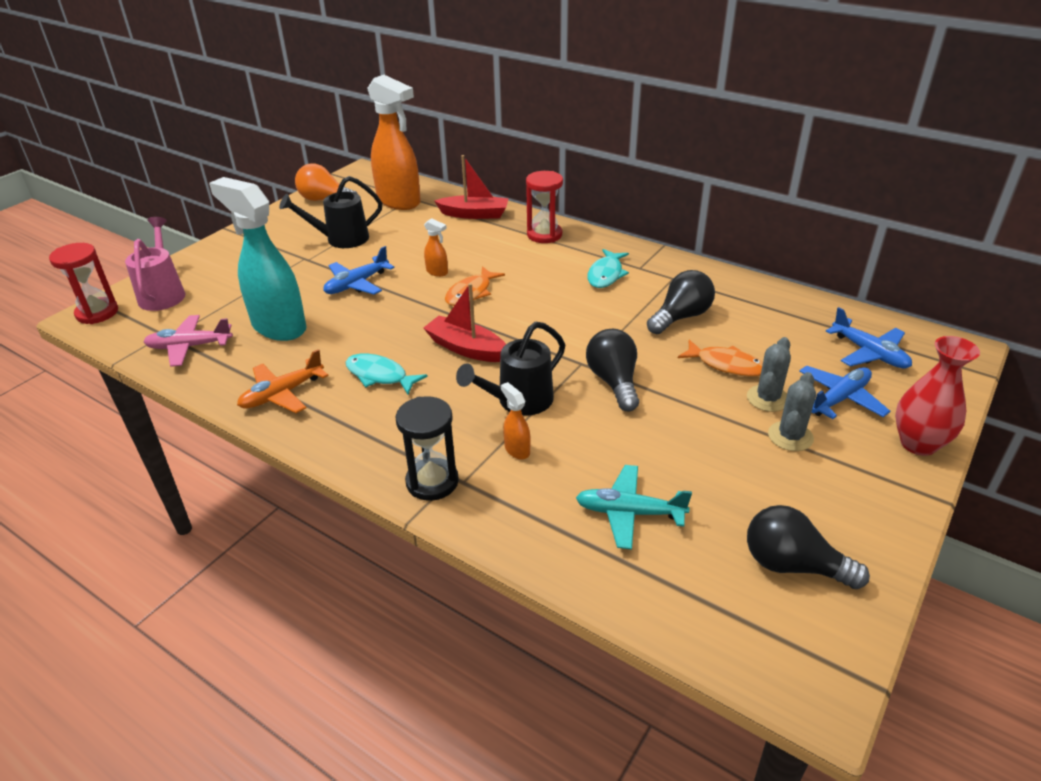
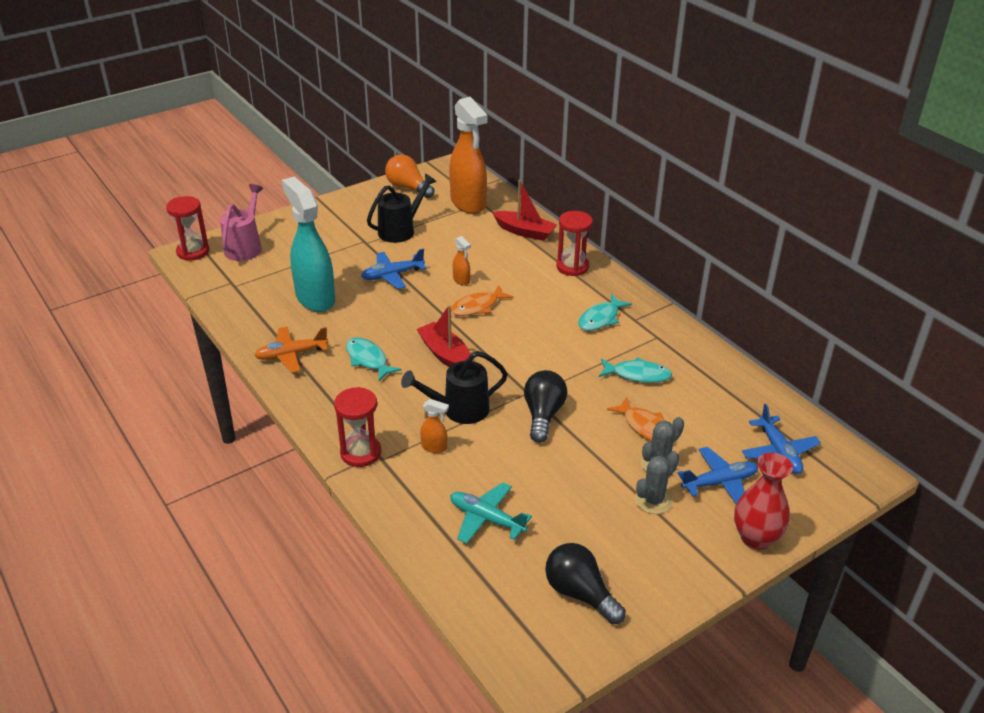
camera: 20 degrees right, 0 degrees up
(189, 347) = (244, 298): pink plane -> none
(340, 239) = (401, 230): black watering can -> black watering can turned 135 degrees clockwise
(432, 482) = (360, 453): black hourglass -> red hourglass
(517, 450) = (434, 447): orange spray bottle -> orange spray bottle turned 120 degrees clockwise
(680, 317) = (637, 375): black light bulb -> turquoise fish

